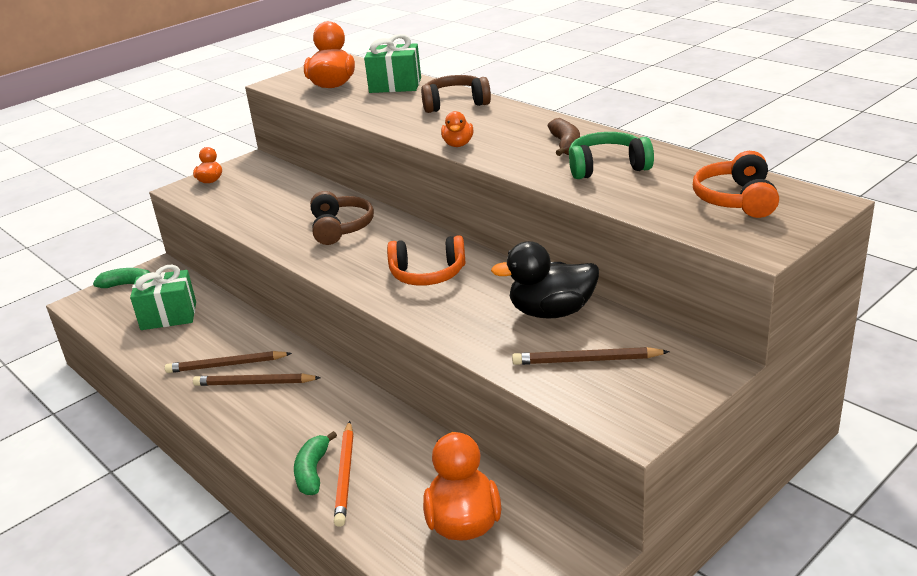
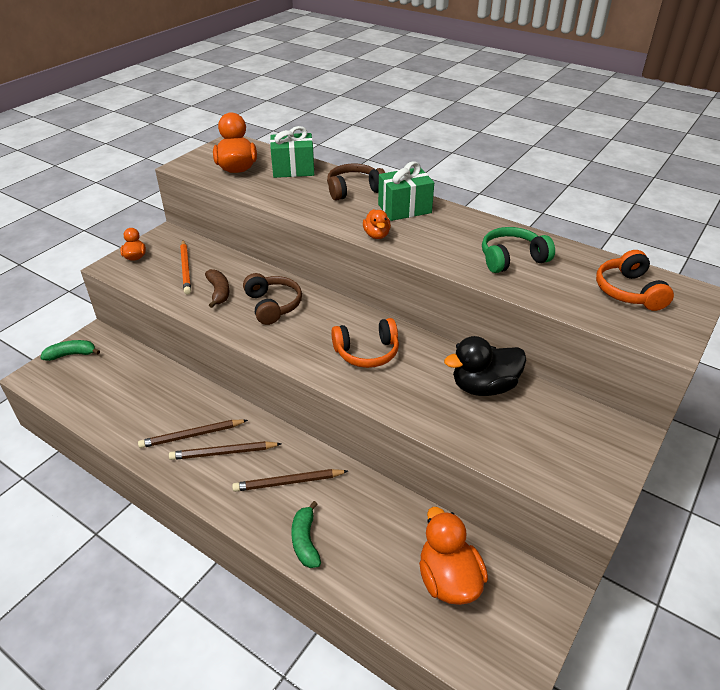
camera: 15 degrees left, 10 degrees up
(169, 316) = (121, 386): green gift -> green gift (404, 209)
(345, 475) = (334, 542): orange pencil -> orange pencil (186, 269)
(565, 145) = (467, 235): brown banana -> brown banana (219, 292)
(586, 360) = (530, 435): brown pencil -> brown pencil (288, 482)

